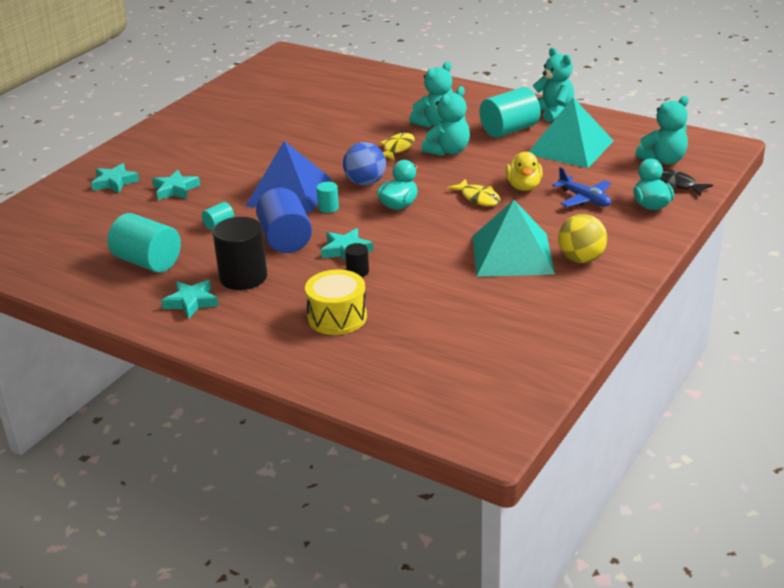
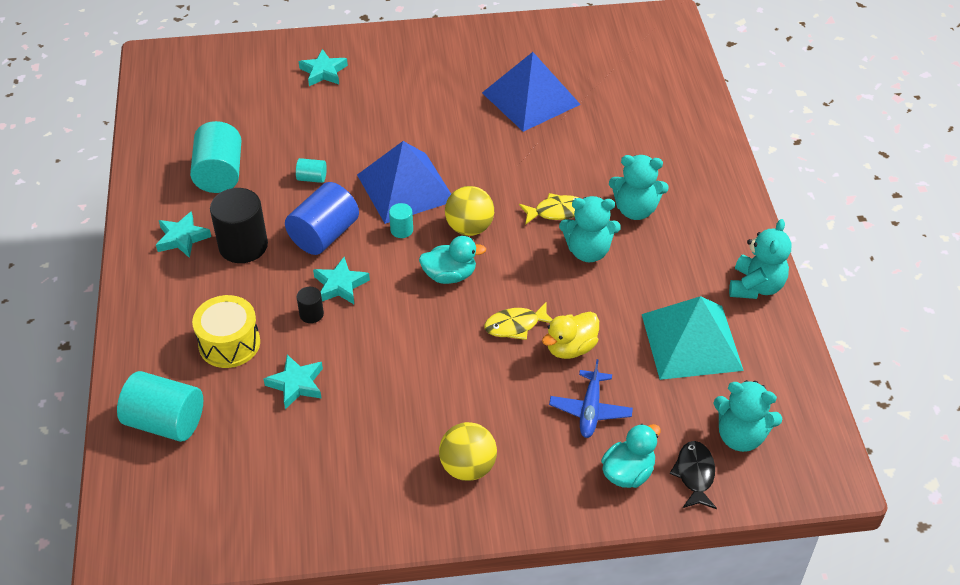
camera: 50 degrees right, 15 degrees up
(175, 189) = (345, 115): turquoise star -> turquoise star (296, 384)
(279, 119) = (531, 98): none -> blue pyramid
(365, 183) = (469, 228): blue ball -> yellow ball
(478, 198) = (516, 325): yellow fish -> yellow fish turned 60 degrees clockwise
(509, 130) = (679, 273): turquoise cylinder -> turquoise cylinder (165, 422)
(512, 254) = (431, 409): turquoise pyramid -> none

